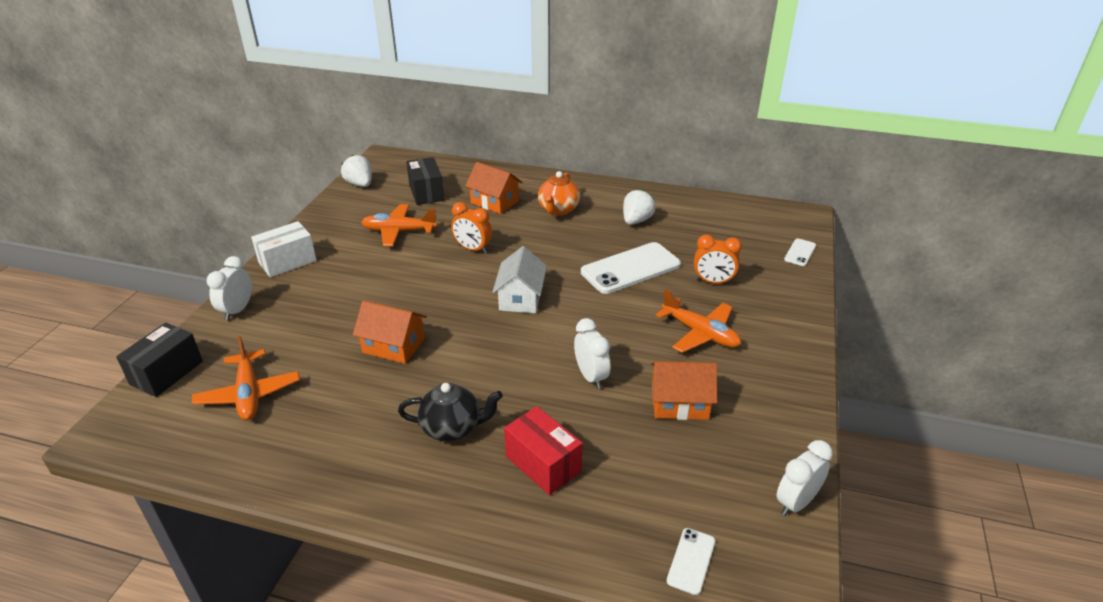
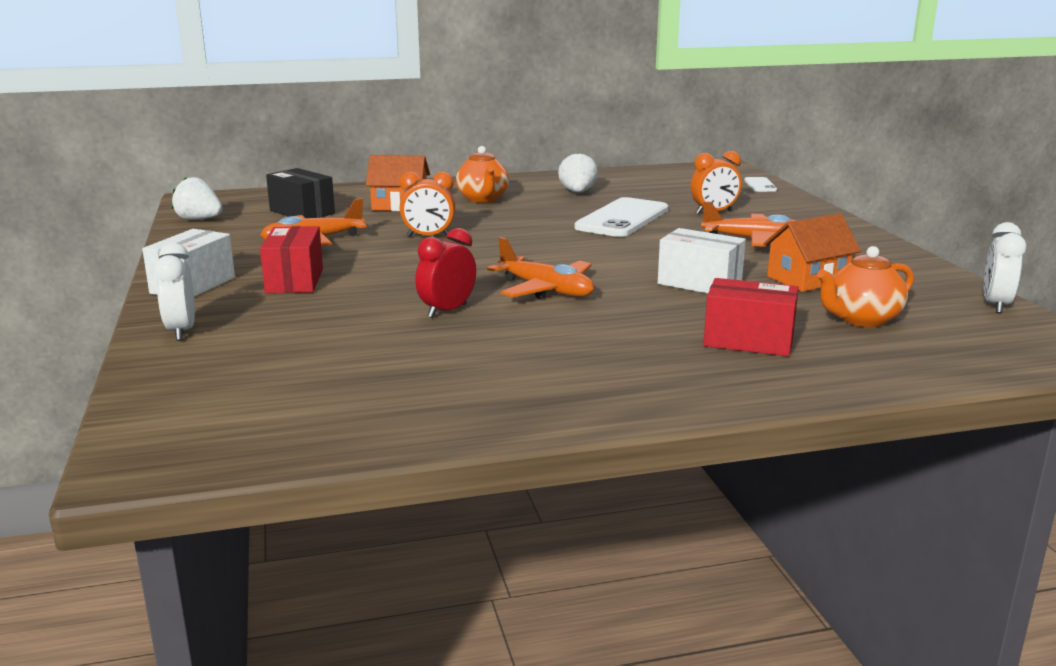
camera: 30 degrees left, 15 degrees down
(166, 373) = (154, 397): black box -> none
(249, 393) = (313, 382): orange plane -> orange plane (545, 290)
(344, 276) = (294, 281): none -> red box
(393, 346) = (447, 311): orange house -> red clock
(452, 428) = (615, 344): black teapot -> none
(520, 298) = (540, 255): white house -> none
(591, 377) = (699, 283): white clock -> white box
(658, 473) = (861, 319): none -> orange teapot
(691, 561) = (976, 356): white phone -> none

